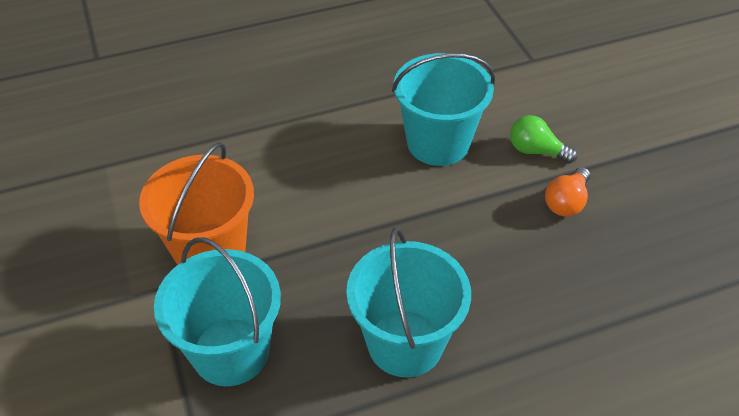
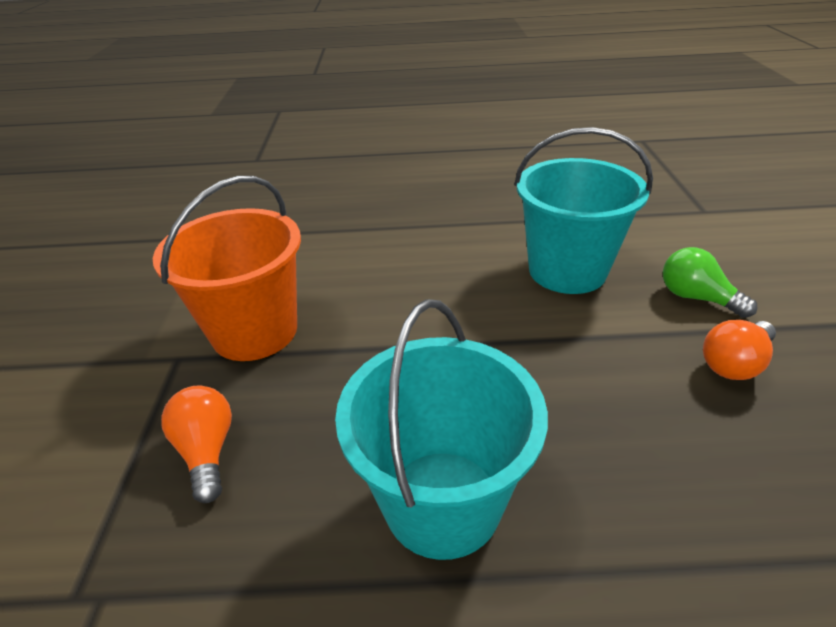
camera: 20 degrees right, 10 degrees down
(230, 351) = (207, 451): turquoise bucket -> orange light bulb

